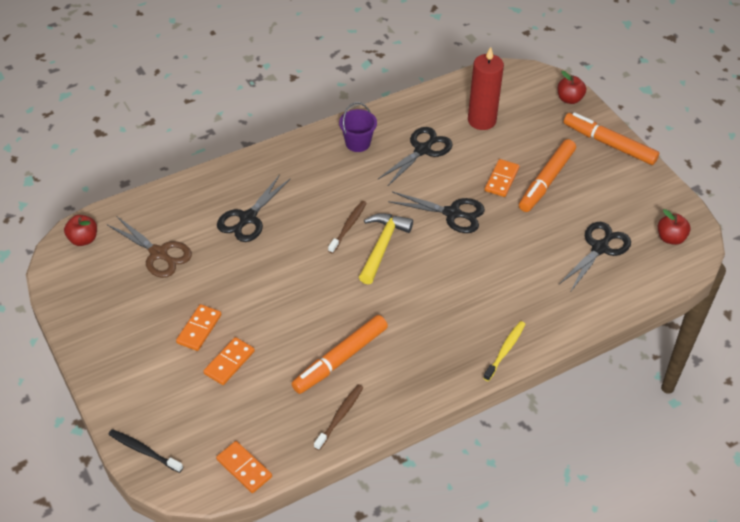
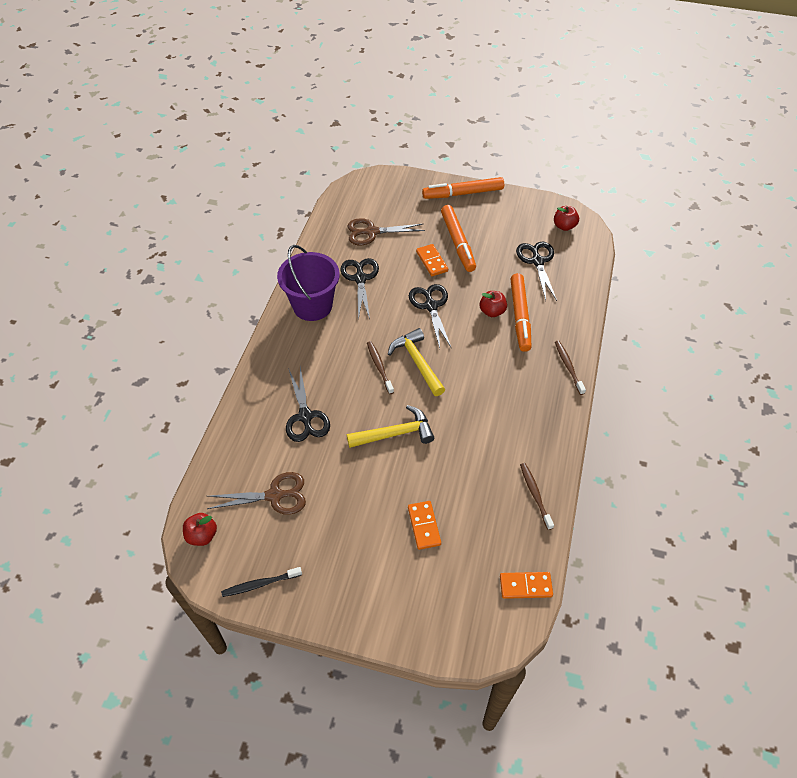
camera: 45 degrees left, 5 degrees up
(144, 451) = (450, 641): black toothbrush -> black toothbrush (260, 584)
(199, 329) = (374, 522): orange domino -> none
(295, 283) = (395, 433): none -> yellow hammer
(340, 359) = (488, 458): orange marker -> orange marker (520, 316)
(357, 143) = (312, 305): purple bucket -> purple bucket, size x1.74
(452, 213) = (431, 306): black scissors -> black scissors turned 75 degrees counterclockwise
(481, 120) = (372, 232): red candle -> brown scissors
(505, 350) = (568, 367): yellow toothbrush -> brown toothbrush
(569, 99) = (406, 181): red apple -> red apple (492, 311)

